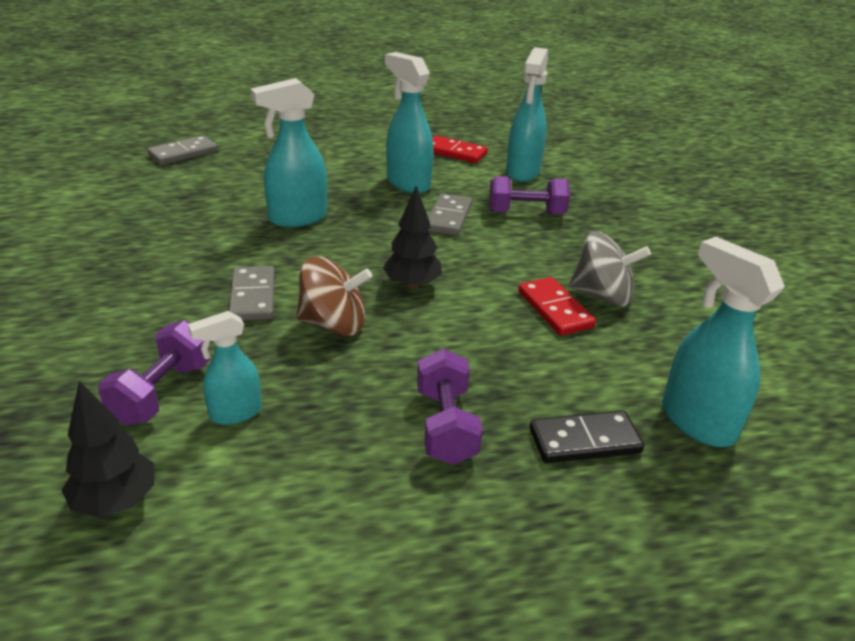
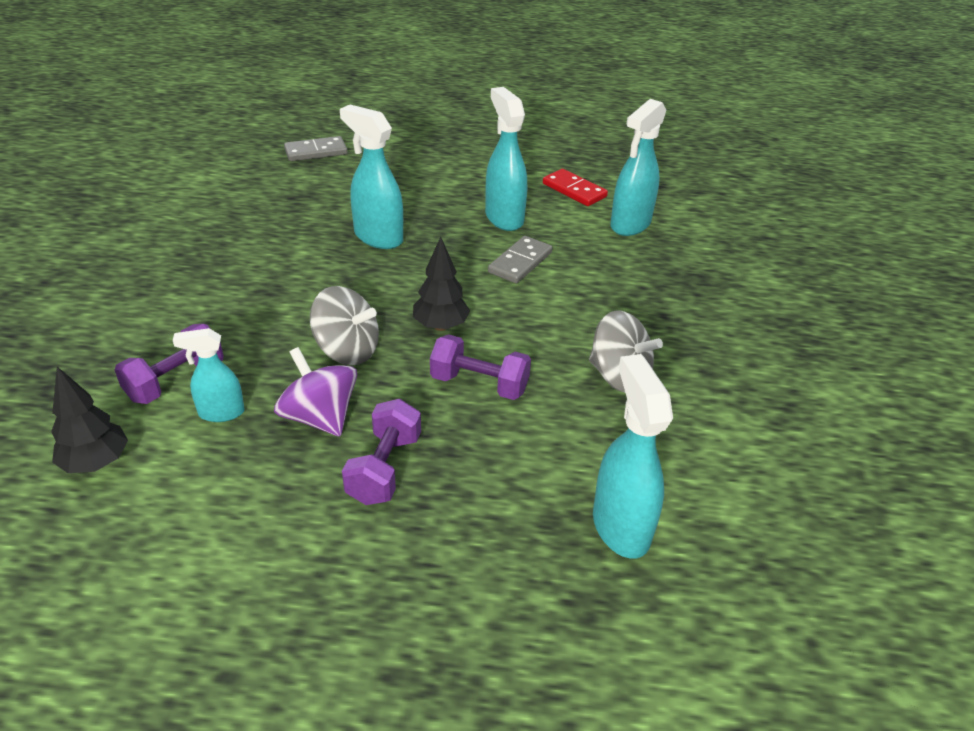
camera: 20 degrees right, 5 degrees up
(253, 296) = (295, 309): grey domino -> none
(297, 218) = (378, 237): turquoise spray bottle -> turquoise spray bottle turned 45 degrees clockwise
(333, 324) = (347, 350): brown spinning top -> grey spinning top
(346, 393) = (320, 417): none -> purple spinning top
(526, 213) = (602, 271): purple dumbbell -> purple dumbbell (479, 384)
(554, 309) = (560, 380): red domino -> none
(584, 440) = (499, 515): black domino -> none

